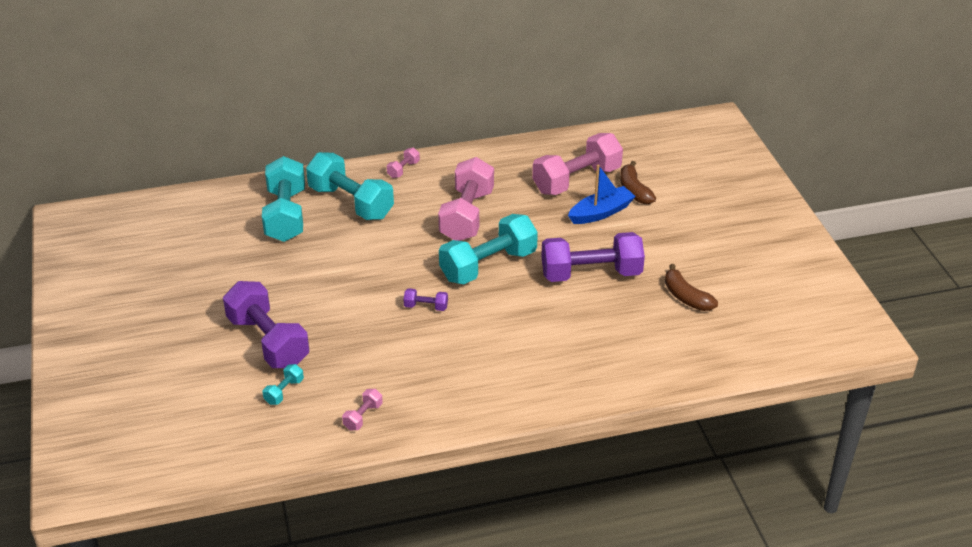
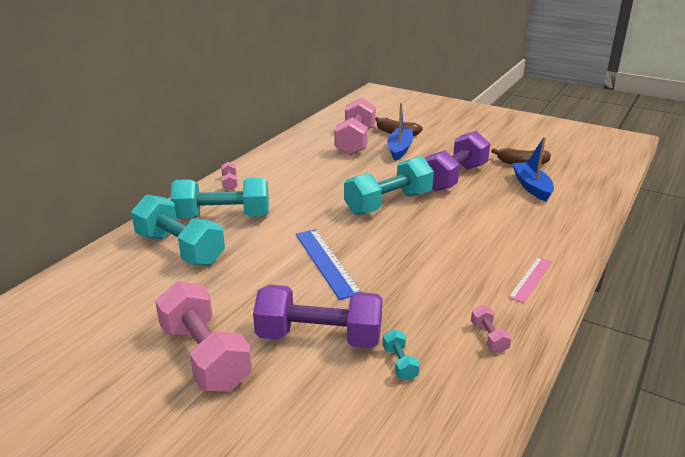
camera: 45 degrees left, 10 degrees down
(358, 289) = (326, 262): none -> blue ruler
(426, 307) = (394, 245): purple dumbbell -> none
(467, 215) = (322, 186): pink dumbbell -> pink dumbbell (205, 356)
(471, 400) = (531, 279): none -> pink ruler
(488, 265) = (388, 203): turquoise dumbbell -> turquoise dumbbell turned 45 degrees clockwise
(641, 327) = (531, 187): none -> blue boat

